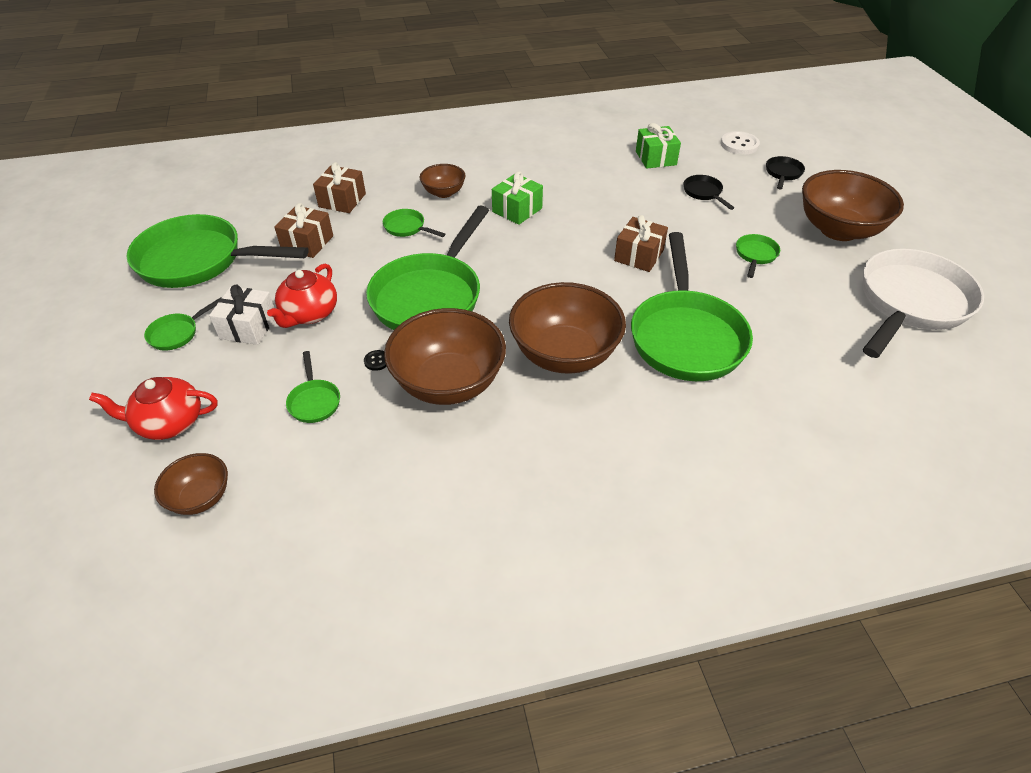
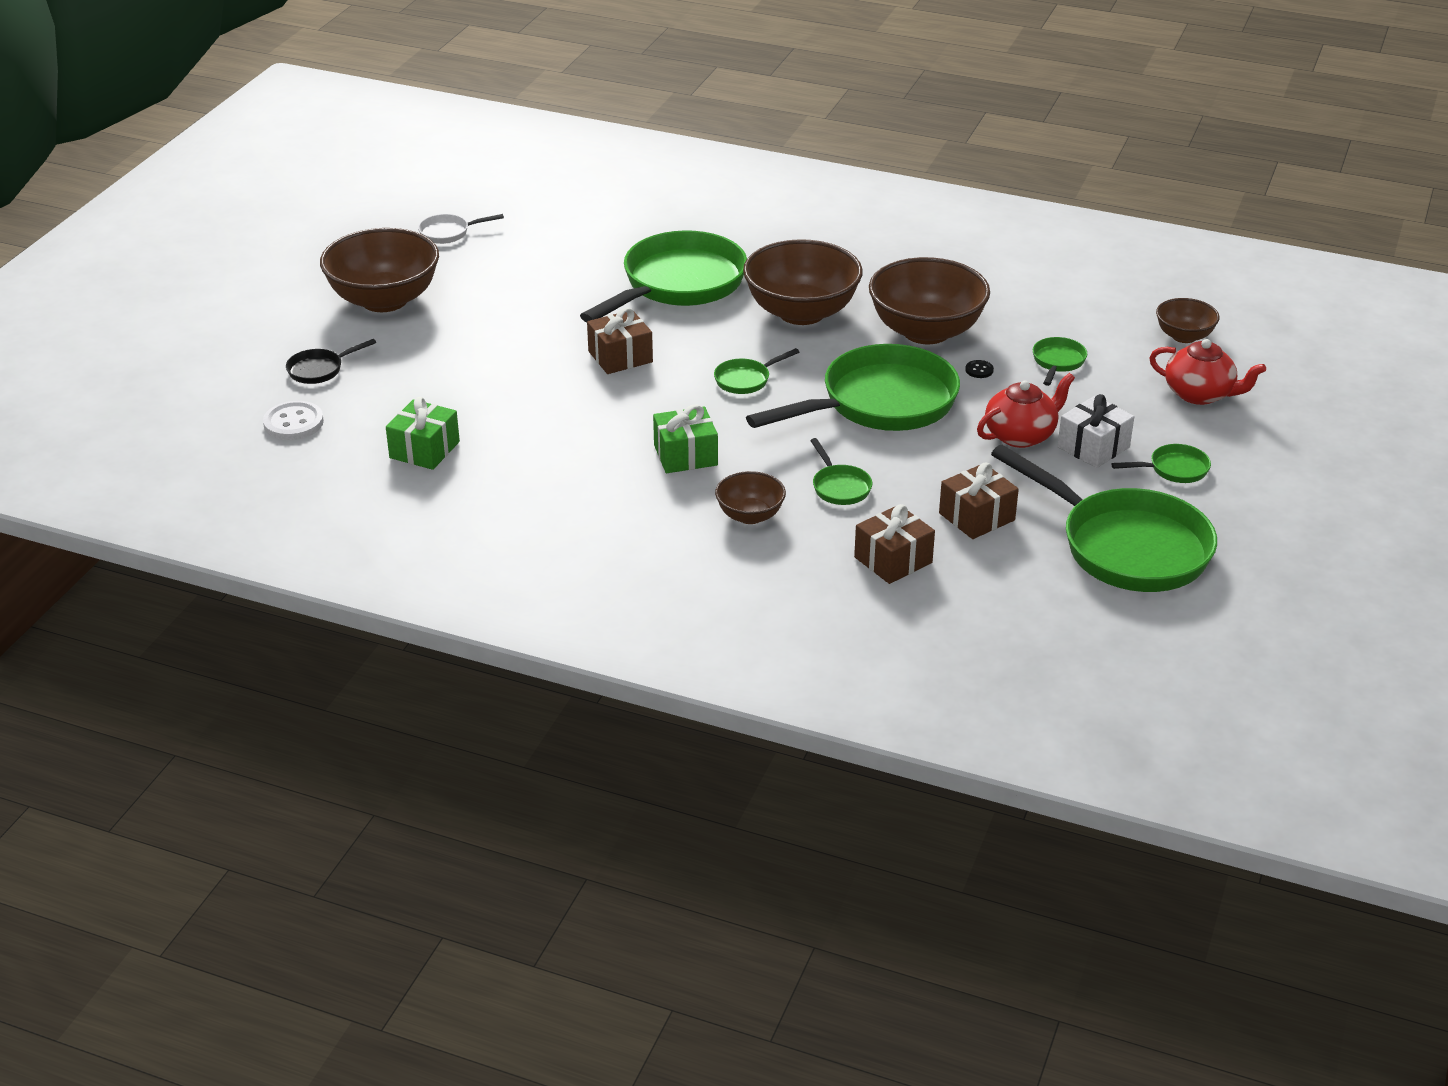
camera: 145 degrees left, 10 degrees down
(704, 193) = (446, 386): black pan -> none
(755, 255) = (507, 313): green pan -> green pan (746, 380)
(910, 303) = (448, 233): white pan -> white pan, size x0.42

